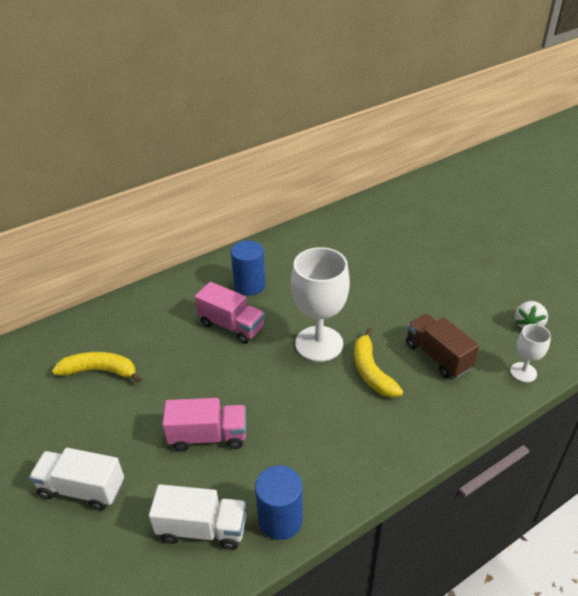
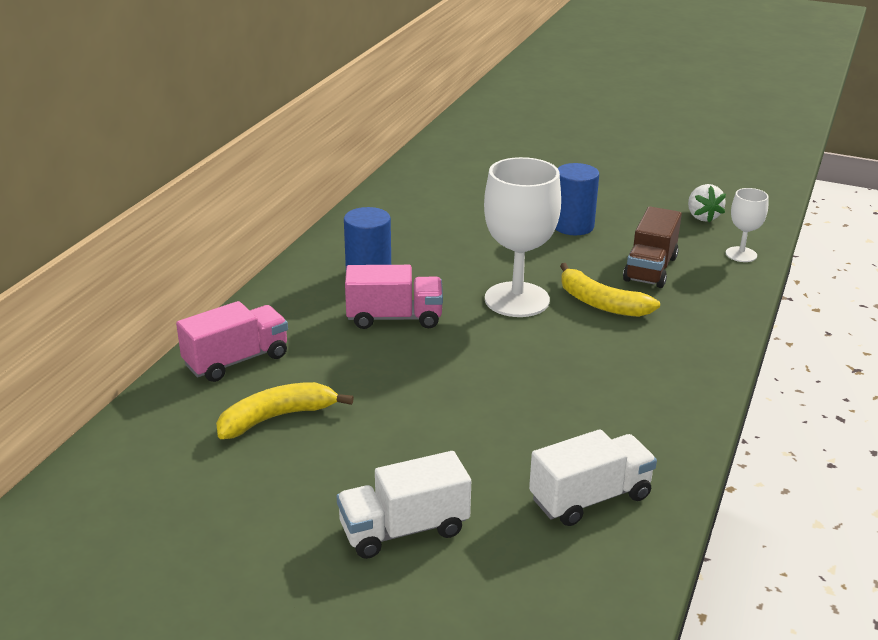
camera: 35 degrees left, 10 degrees down
(208, 436) = (495, 422): pink truck -> pink truck (236, 360)
(280, 520) = (660, 454): blue cylinder -> blue cylinder (573, 226)
(438, 356) = (650, 269): brown truck -> brown truck turned 90 degrees counterclockwise

